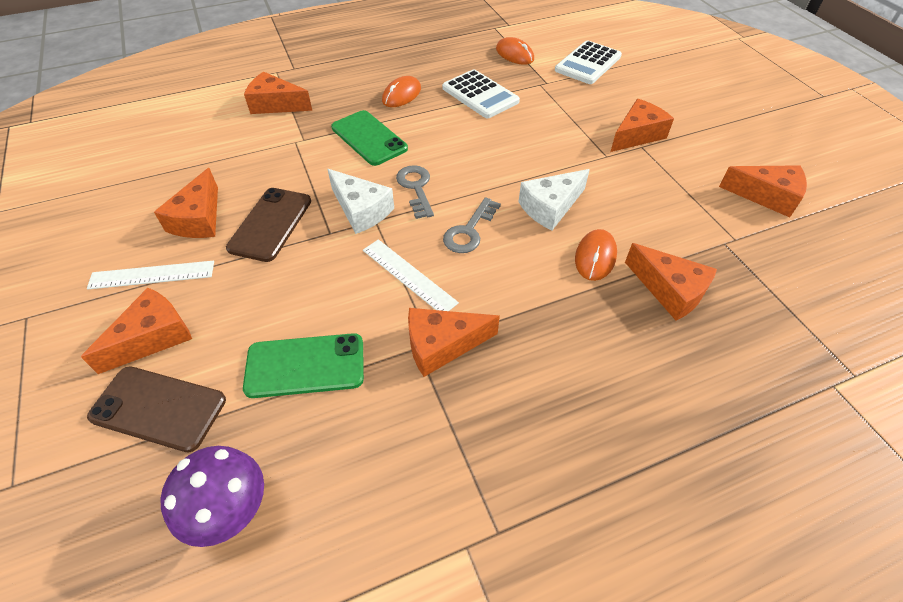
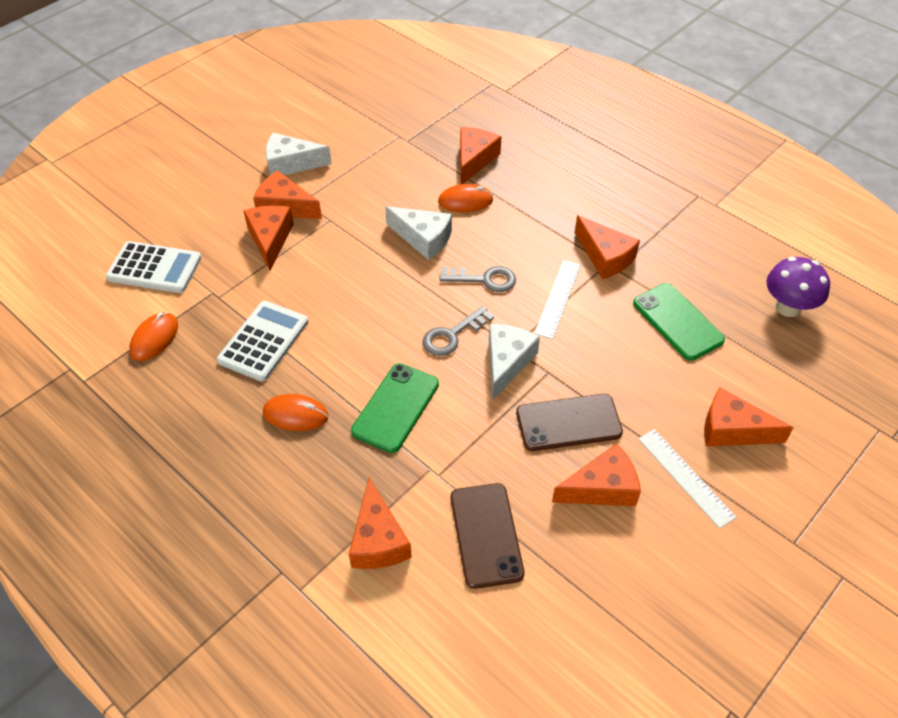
camera: 115 degrees left, 0 degrees up
(158, 408) = (772, 385): brown phone -> brown phone (486, 535)
(702, 151) = (291, 164): none -> white cheese
(767, 196) = (336, 125): orange cheese -> orange cheese (270, 239)

